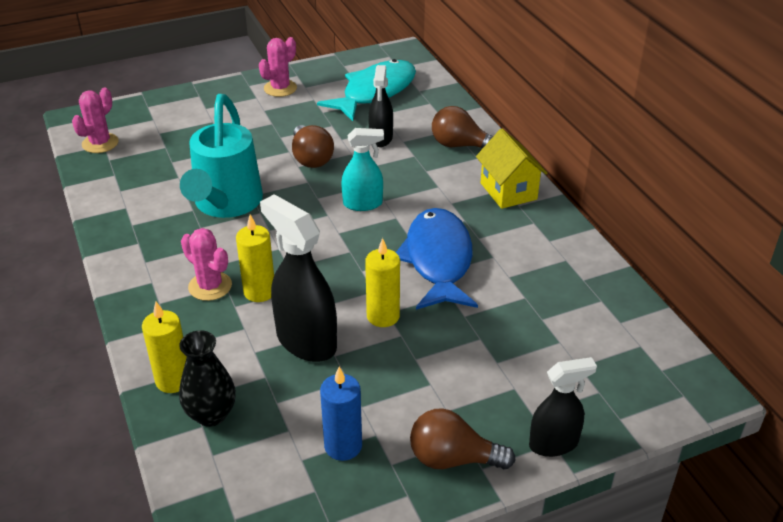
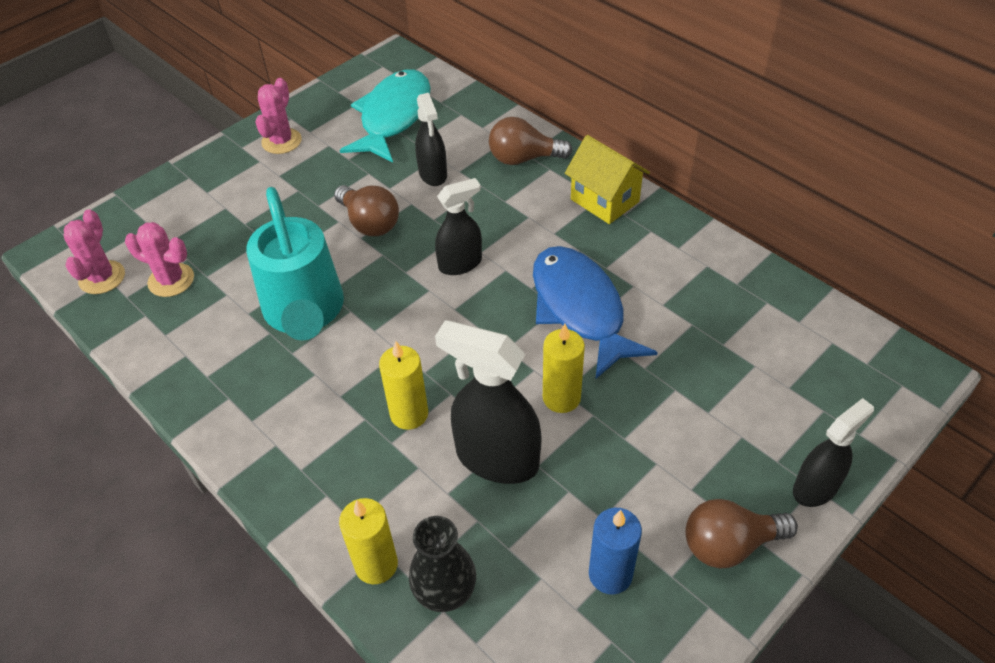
camera: 20 degrees left, 10 degrees up
(210, 286) = (348, 426): pink cactus -> pink cactus (171, 280)
(363, 204) = (460, 264): turquoise spray bottle -> black spray bottle

